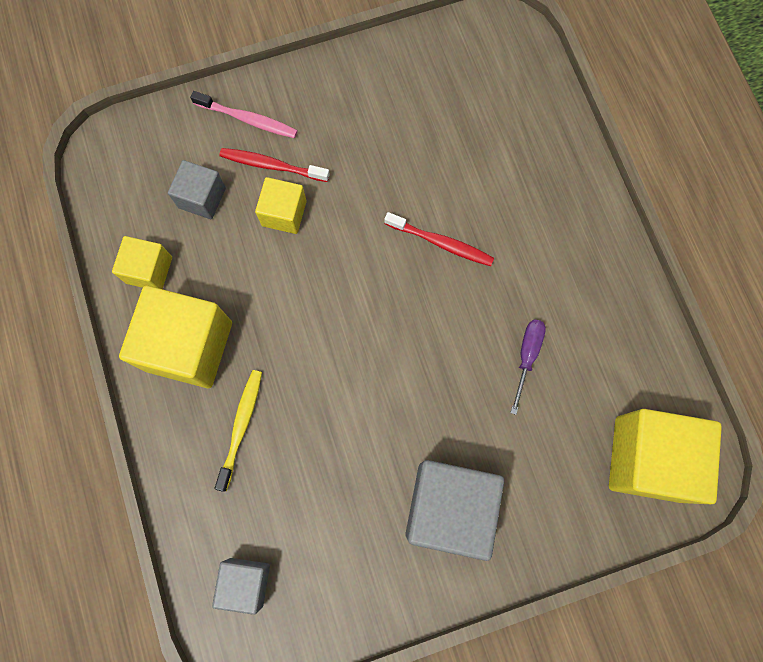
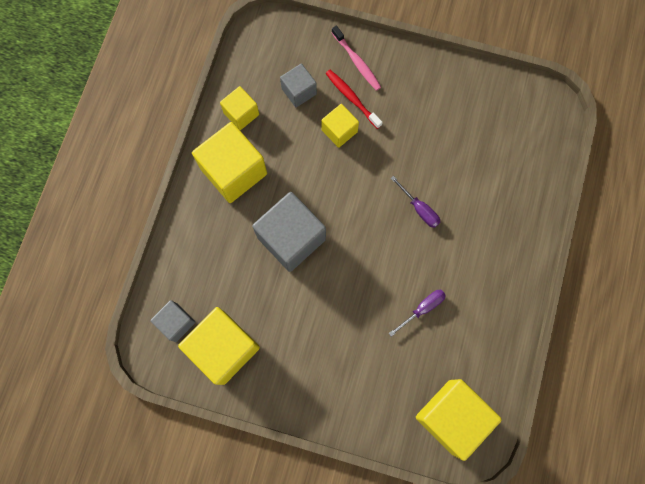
camera: 35 degrees right, 0 degrees up
(241, 426) = (232, 236): yellow toothbrush -> none
(328, 570) = (224, 348): none -> yellow cube
(441, 243) = (419, 209): red toothbrush -> purple screwdriver
(449, 507) = (315, 362): grey cube -> grey cube (291, 238)

